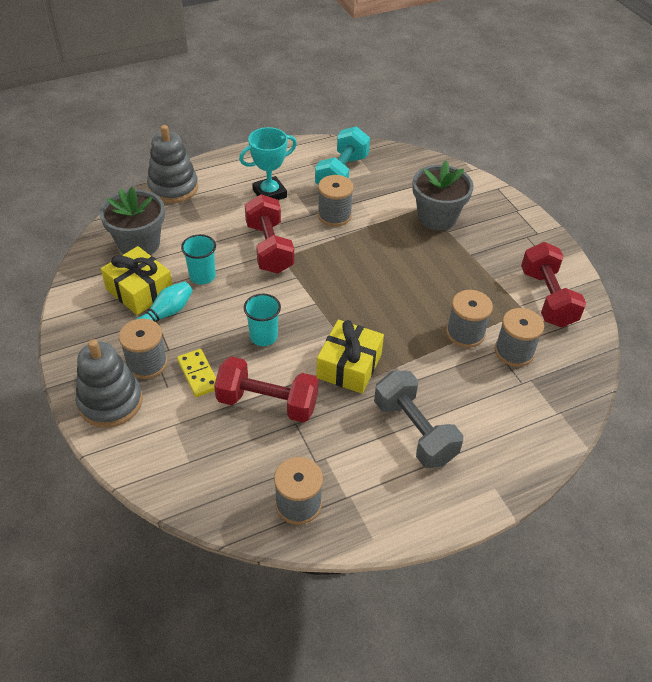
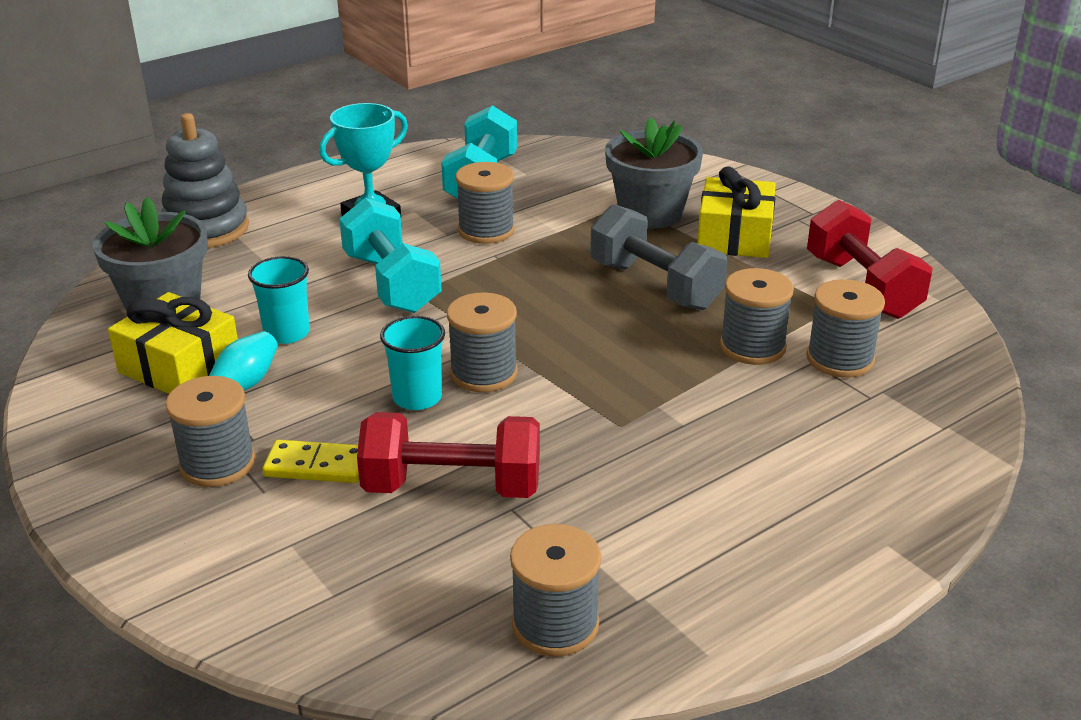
camera: 10 degrees left, 15 degrees down
(110, 402) = (162, 529): grey stacking toy -> none
(198, 374) = (316, 465): yellow domino -> yellow domino turned 45 degrees counterclockwise
(269, 248) = (391, 283): red dumbbell -> turquoise dumbbell
(305, 325) = (483, 373): none -> grey spool
(349, 366) = (577, 416): yellow gift -> yellow gift (734, 236)
(414, 431) = (720, 487): grey dumbbell -> grey dumbbell (655, 285)

